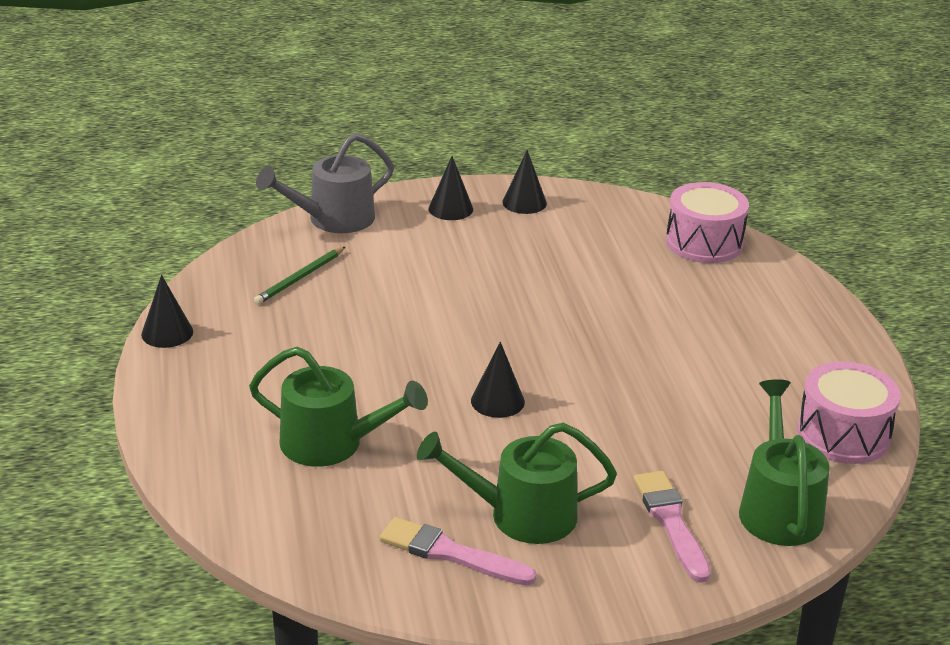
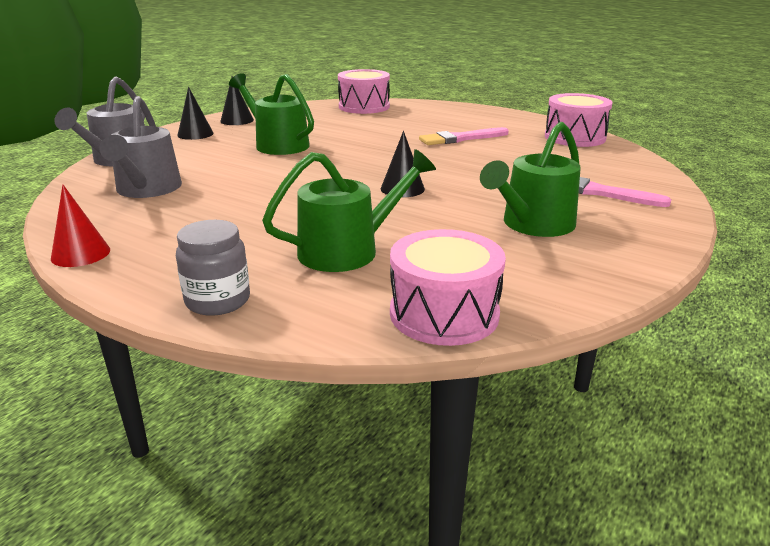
camera: 45 degrees left, 5 degrees down
(167, 333) = (80, 254): black cone -> red cone
(183, 434) = (218, 301): none -> grey jar
(291, 543) = (444, 314): none -> pink drum
(300, 278) = (147, 189): green pencil -> grey watering can
(451, 553) = (545, 260): pink brush -> pink brush (461, 138)
(779, 508) = (620, 168): green watering can -> green watering can (277, 144)

